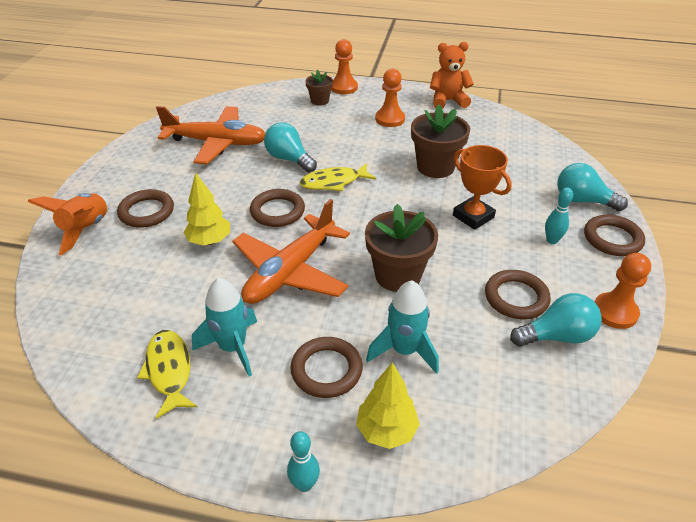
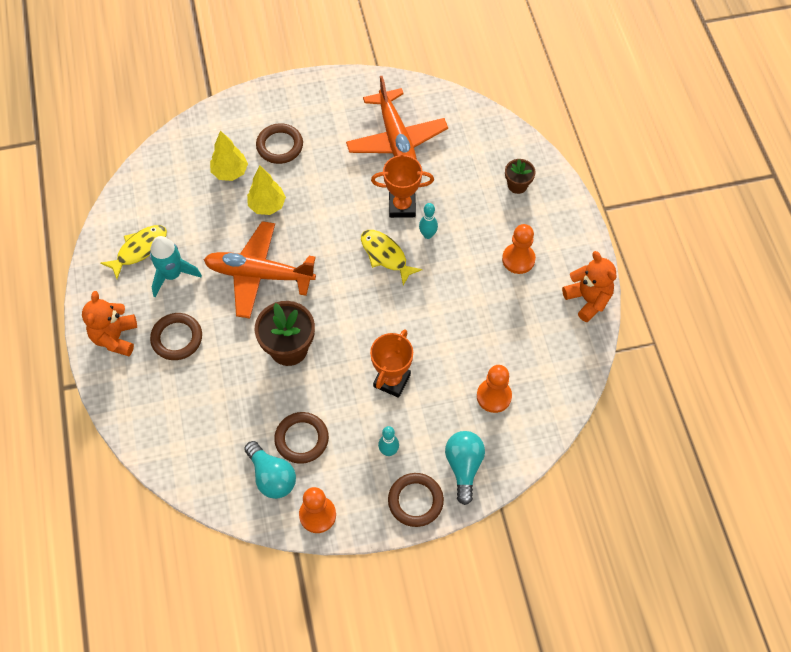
camera: 65 degrees right, 20 degrees up
(86, 229) = (242, 121): orange rocket -> none
(277, 211) = (325, 232): brown ring -> none
(283, 439) = (115, 337): none -> orange teddy bear
(289, 159) = (402, 206): turquoise light bulb -> orange trophy
(304, 484) = (90, 362): turquoise bowling pin -> turquoise bowling pin (428, 235)
(343, 87) = (557, 194): orange pawn -> orange pawn (494, 396)
(386, 431) = (143, 392): yellow tree -> yellow tree (230, 172)
(404, 350) = (214, 379): turquoise rocket -> none
(435, 167) = (453, 327): brown flower pot -> none

